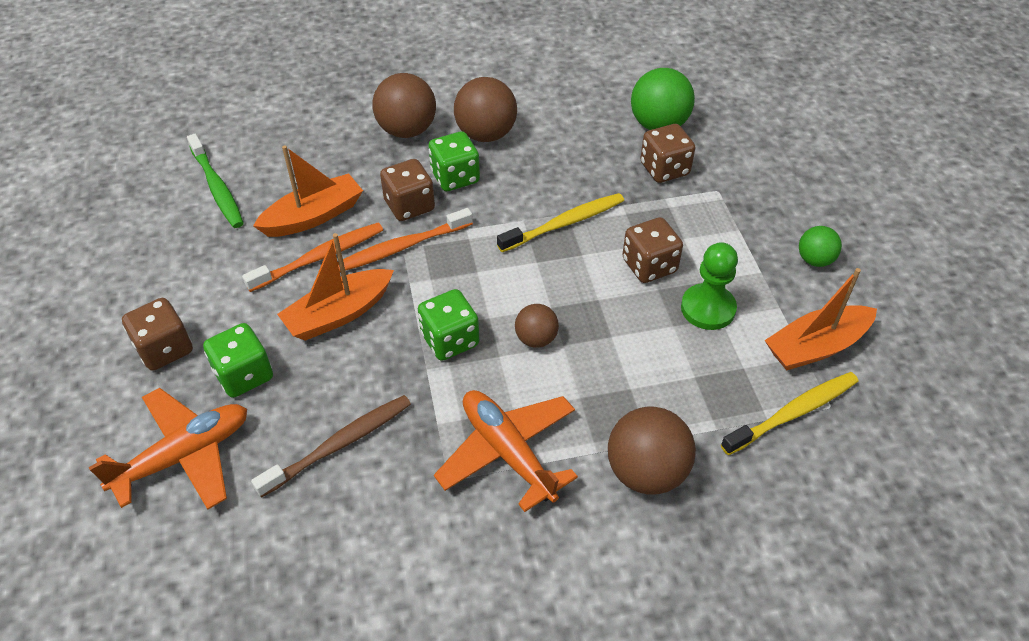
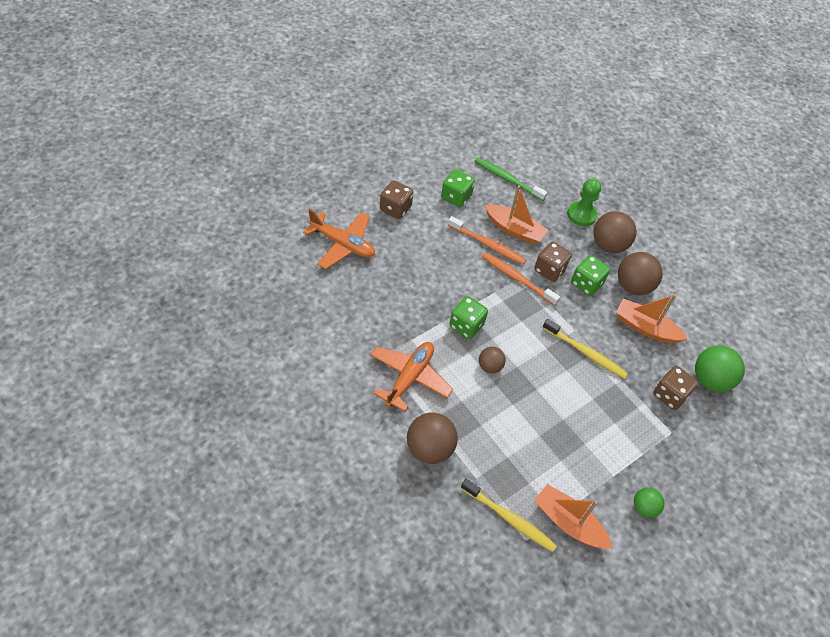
camera: 60 degrees right, 5 degrees up
(217, 187) = (508, 179): green toothbrush -> green toothbrush turned 90 degrees clockwise
(244, 375) = (397, 246): green dice -> green dice (456, 197)
(339, 314) = (455, 269): orange boat -> orange boat (645, 328)
(339, 445) = (378, 302): brown toothbrush -> none
(649, 266) = (579, 409): brown dice -> none
(708, 308) = (564, 451): green pawn -> green pawn (581, 215)

